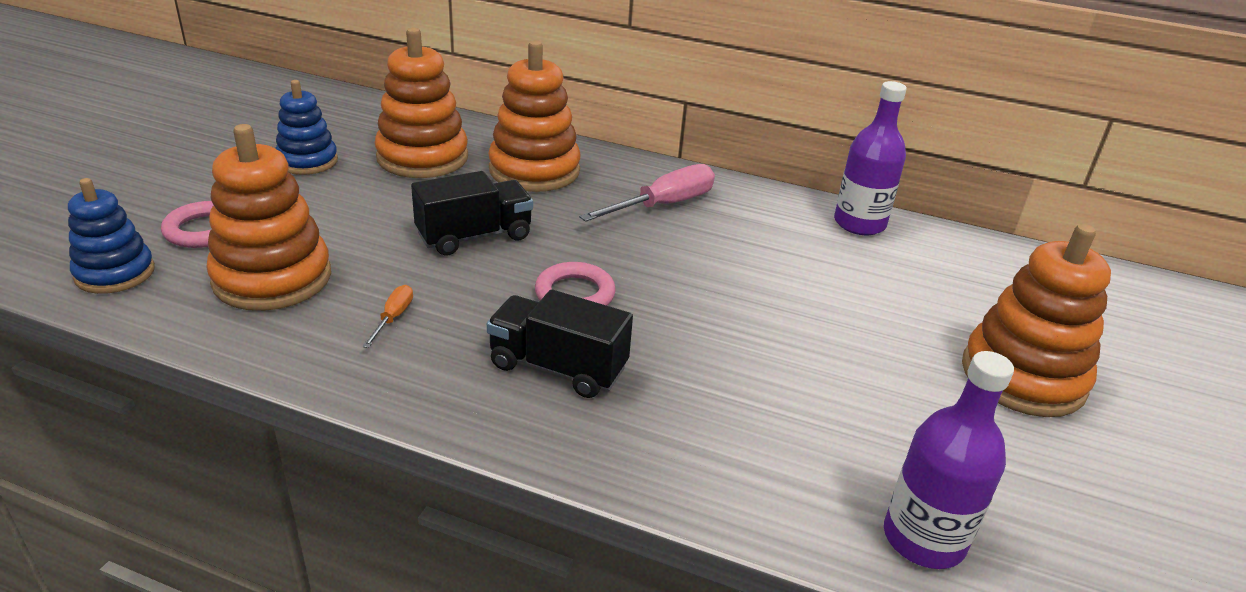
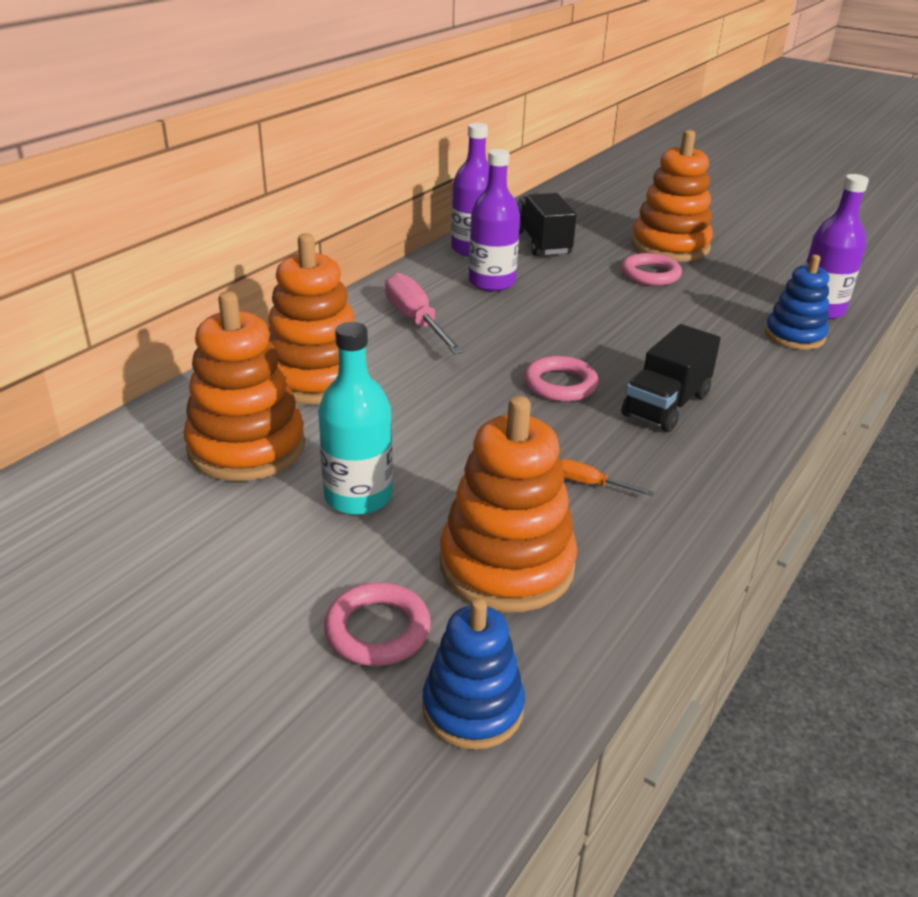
camera: 75 degrees left, 0 degrees up
(307, 161) = (210, 541): blue stacking toy -> blue stacking toy (794, 335)
(363, 207) = (358, 496): none -> turquoise bottle
(474, 236) = (447, 426): black truck -> black truck (542, 243)
(783, 240) = (491, 282): none -> purple bottle
(905, 357) = (650, 274): none -> pink ring

